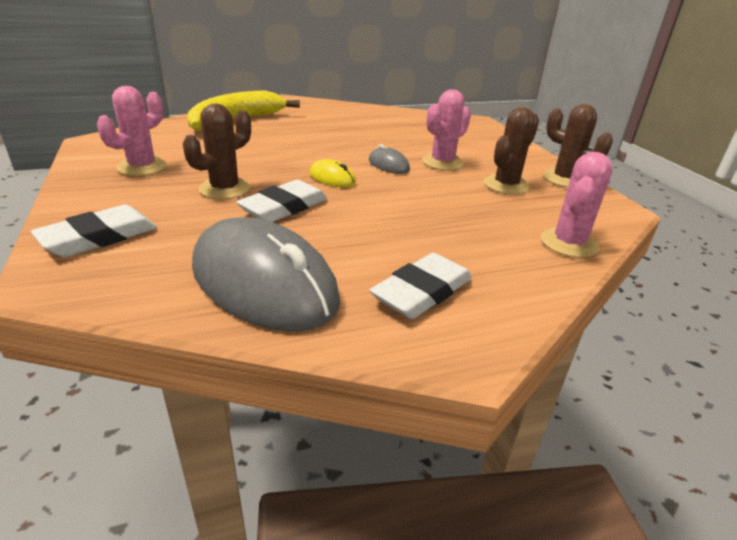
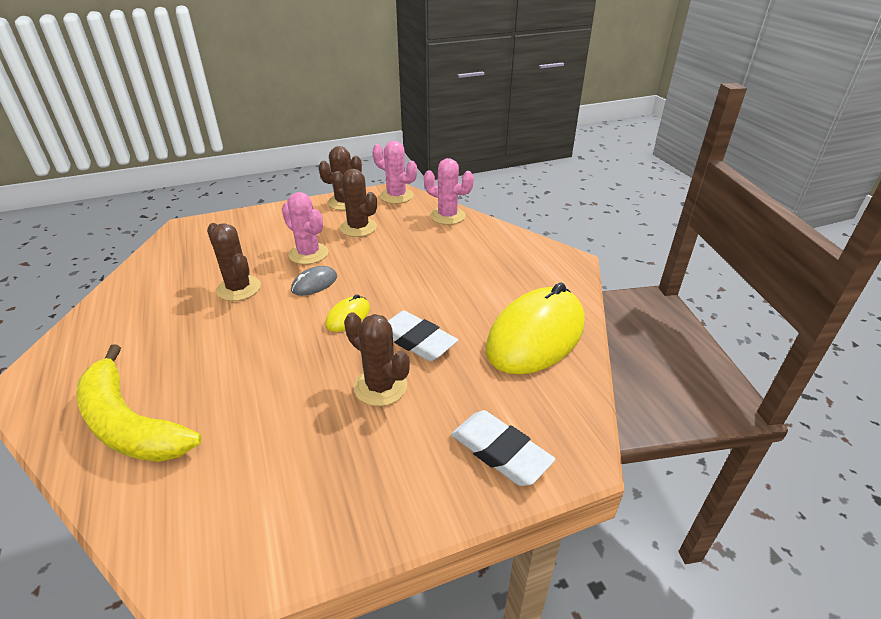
camera: 90 degrees left, 5 degrees up
(142, 167) = (318, 478): pink cactus -> pink cactus (396, 196)
(264, 283) = (535, 336): grey mouse -> yellow mouse
(381, 140) = (239, 288): none -> brown cactus
(422, 292) = (521, 271): white eraser -> none

